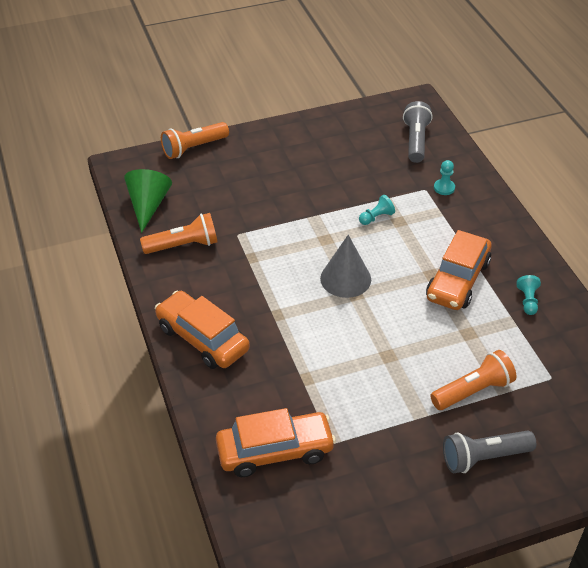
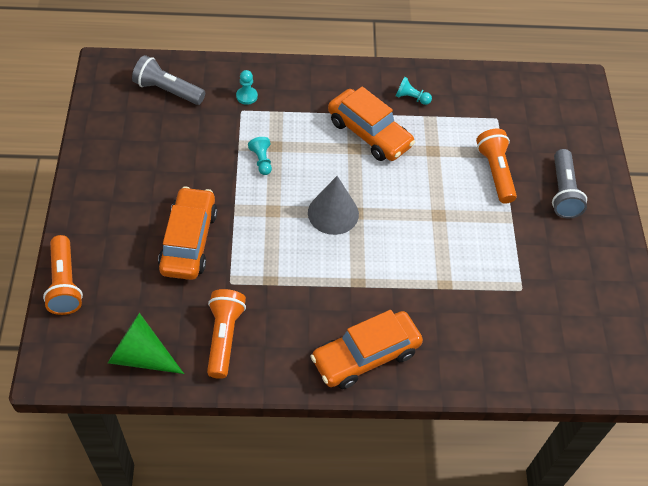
camera: 75 degrees left, 10 degrees up
(275, 451) = (519, 335): orange car -> orange car (189, 241)

